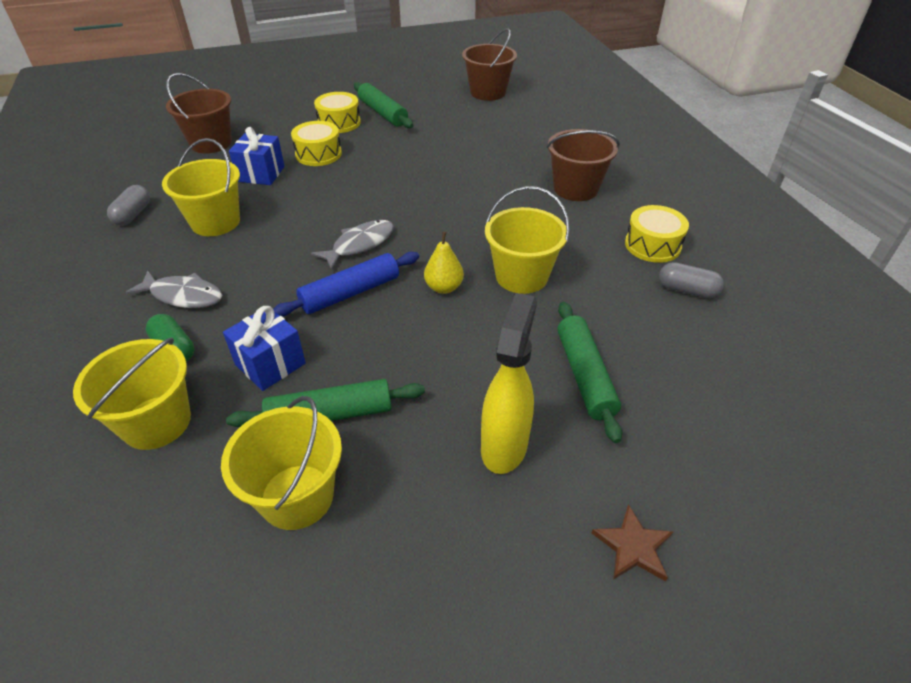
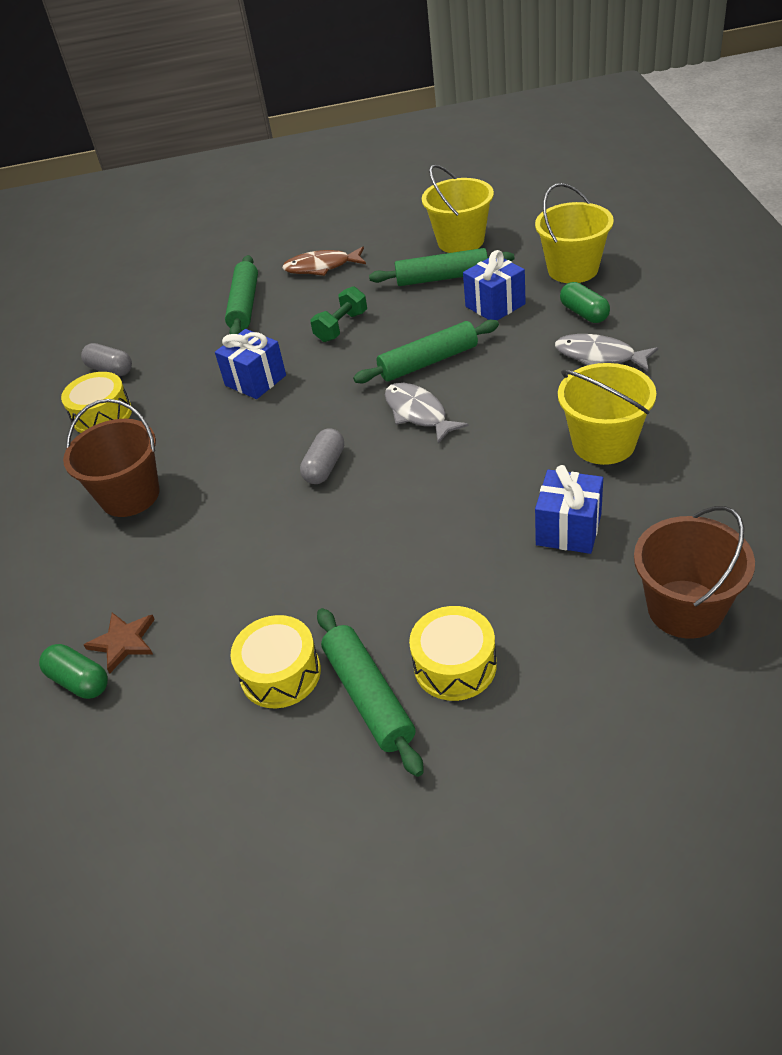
camera: 165 degrees left, 0 degrees up
(133, 214) = (724, 455): grey capsule -> grey capsule (324, 467)
(318, 154) = (484, 574): yellow drum -> yellow drum (280, 673)
(350, 293) = (428, 362): blue rolling pin -> green rolling pin
(359, 245) = (418, 413): grey fish -> grey fish turned 90 degrees clockwise
(444, 287) = (335, 368): yellow pear -> none
(450, 338) = (341, 327): none -> green dumbbell
(488, 92) = (136, 769): brown bucket -> none
(504, 446) = (322, 267): yellow spray bottle -> brown fish
(521, 276) = (255, 380): yellow bucket -> blue gift
(538, 113) = (79, 681): none -> green capsule
(633, 546) = (267, 232): brown star -> brown star (123, 642)

